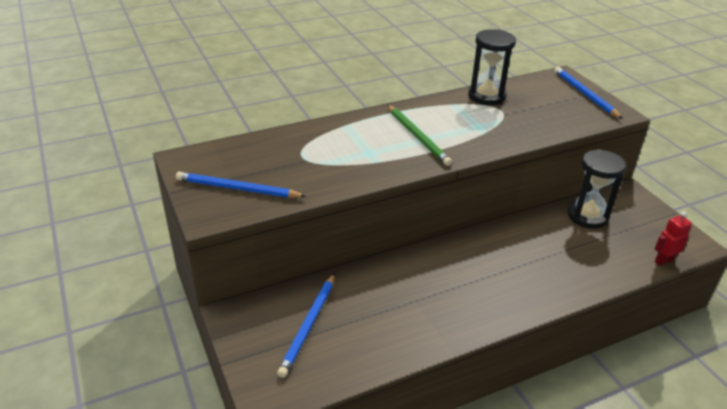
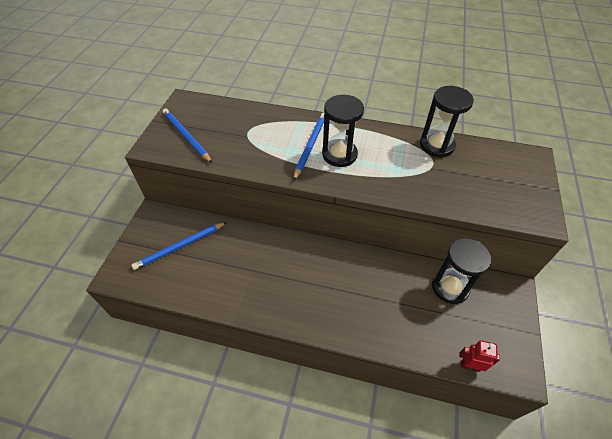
camera: 40 degrees right, 15 degrees up
(418, 137) = (339, 155): green pencil -> black hourglass
(584, 94) = (531, 184): blue pencil -> blue pencil (310, 146)

